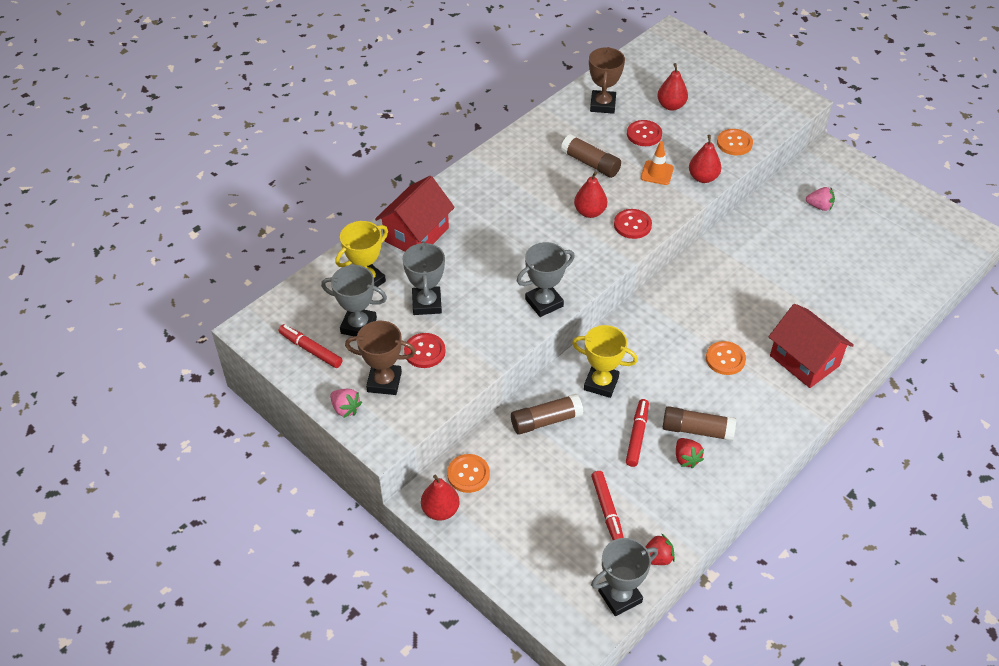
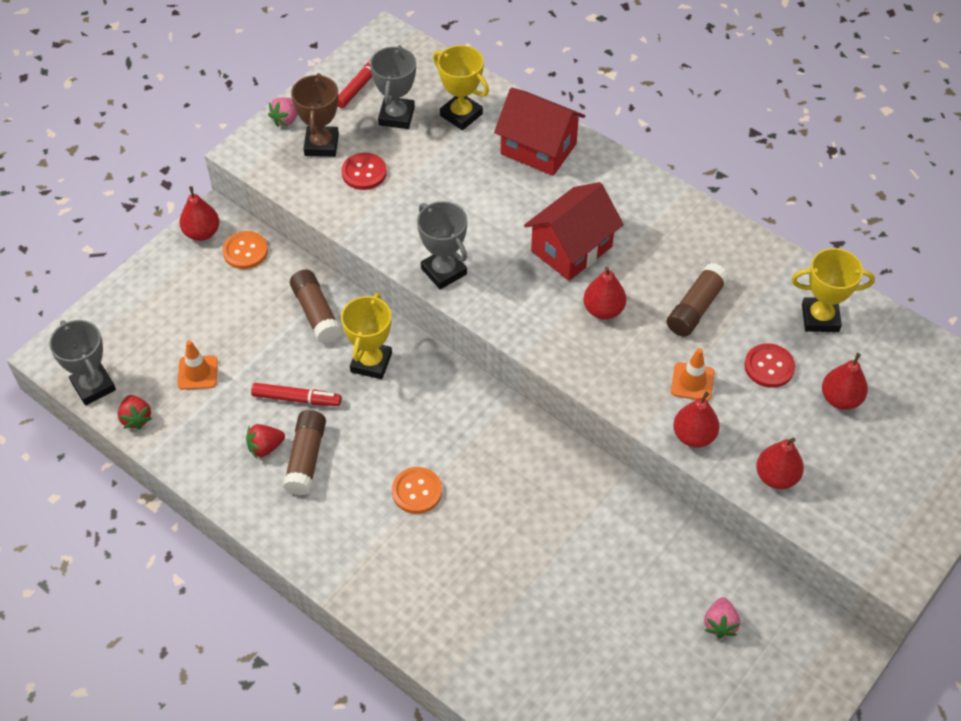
camera: 85 degrees right, 5 degrees up
(427, 304) = (433, 168): grey trophy -> none
(603, 105) = (820, 318): brown trophy -> yellow trophy
(607, 510) = (197, 373): red marker -> orange traffic cone
(632, 225) = (587, 355): red button -> none
(734, 143) = (776, 477): orange button -> red pear
(804, 361) = (420, 582): red house -> red house (571, 249)

